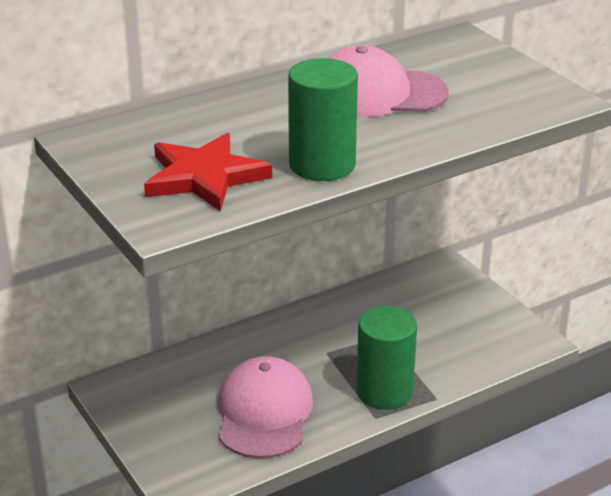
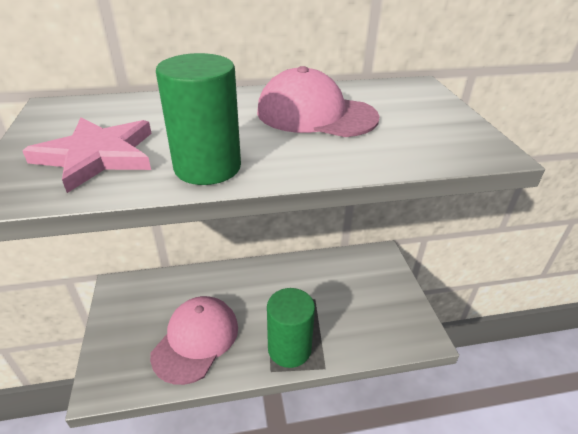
camera: 20 degrees right, 5 degrees up
(204, 177) = (97, 156): red star -> pink star

